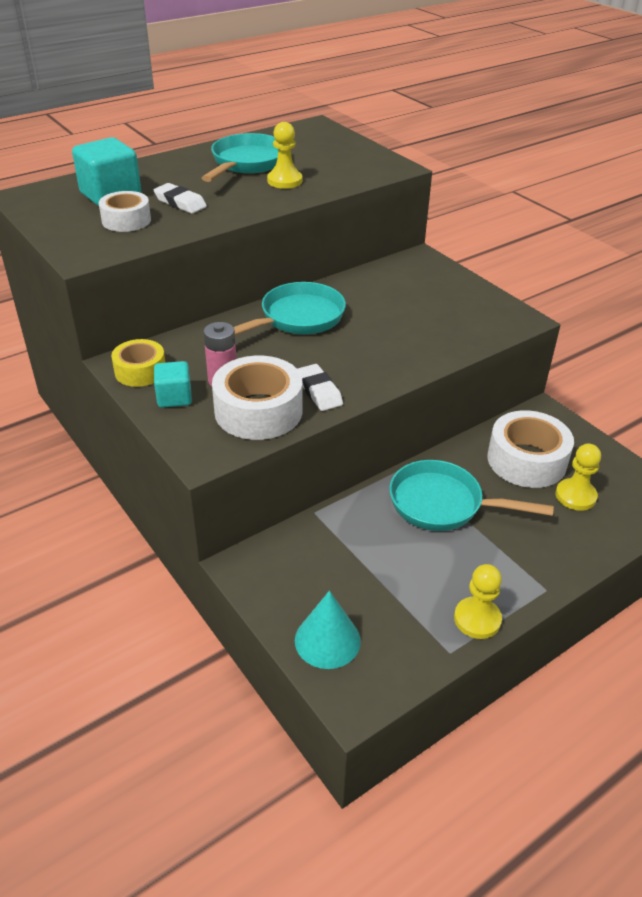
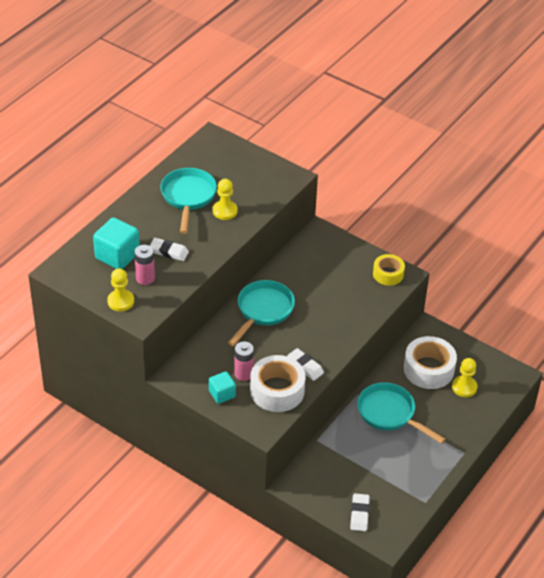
camera: 20 degrees left, 5 degrees up
(126, 220) = (145, 278): white tape -> pink battery
(140, 371) = (188, 380): yellow tape -> yellow tape (388, 274)
(327, 640) = (359, 514): turquoise cone -> white eraser
(443, 504) = (389, 414): turquoise pan -> turquoise pan turned 45 degrees clockwise
(477, 619) = (433, 480): yellow pawn -> yellow pawn (120, 301)

